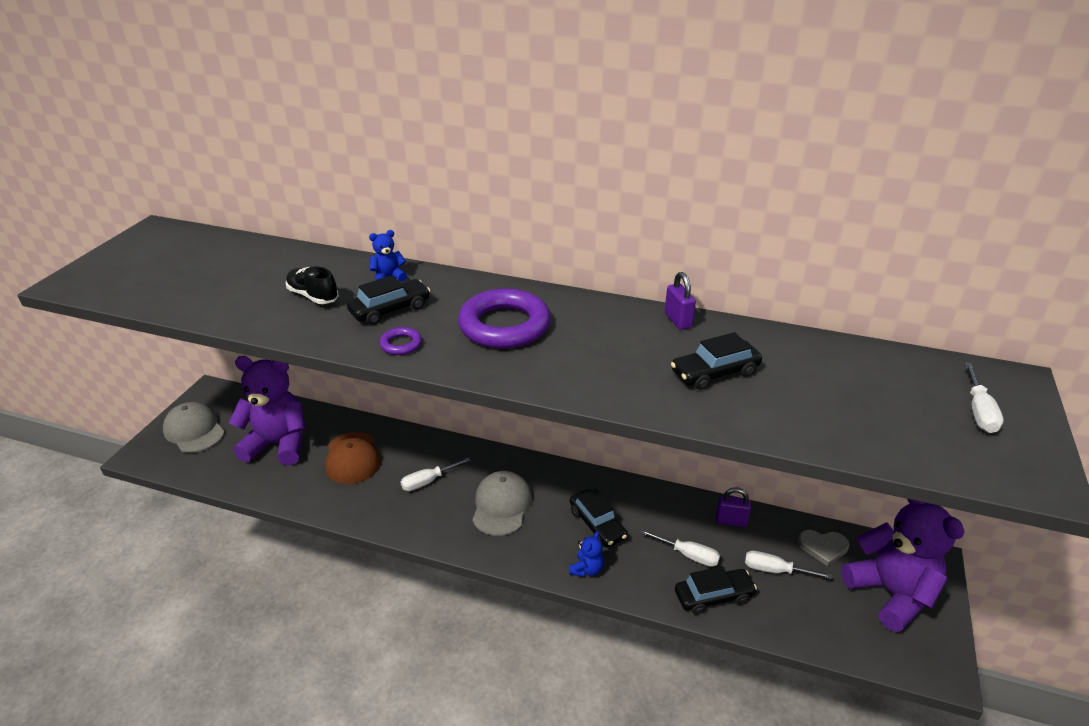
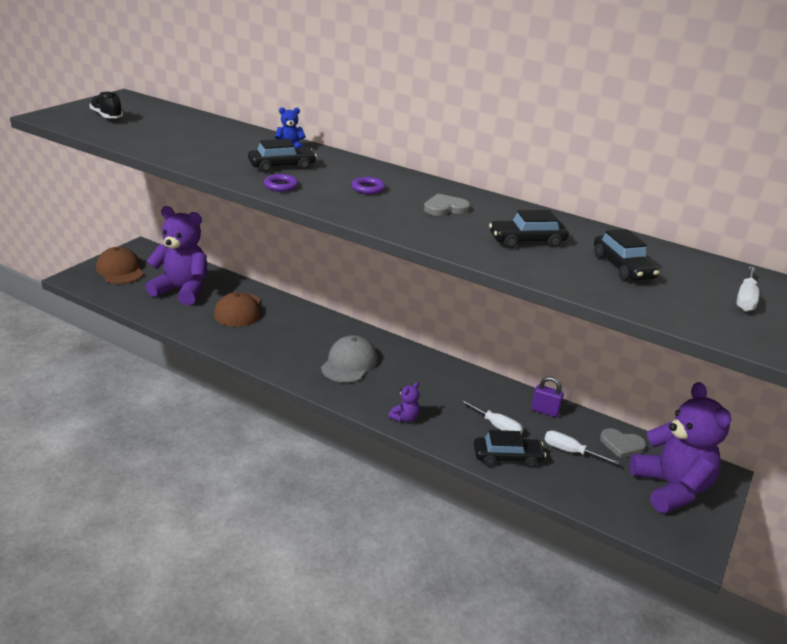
camera: 10 degrees right, 5 degrees down
(194, 430) = (120, 270): grey cap -> brown cap
(313, 296) = (226, 150): black shoe -> black shoe (107, 116)
(428, 481) = (294, 336): white screwdriver -> none
(504, 326) = (368, 188): purple ring -> purple ring, size x0.44
(587, 569) = (404, 418): blue teddy bear -> purple teddy bear
(597, 524) = (425, 391): black car -> black car (622, 267)
(603, 338) = (445, 208): none -> grey heart
(678, 320) = (513, 207): purple padlock -> none

